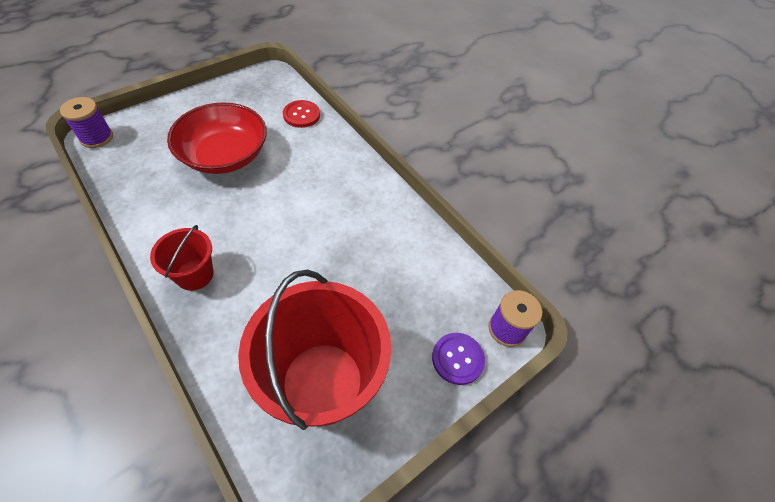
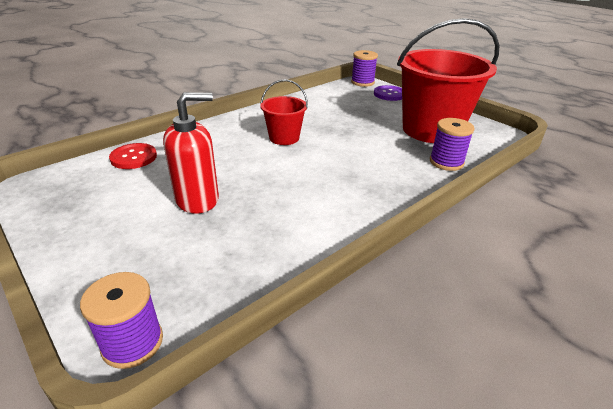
camera: 90 degrees left, 20 degrees down
(194, 274) = (371, 192): red bucket -> red bucket (284, 138)
(224, 155) = (197, 199): red bowl -> red soap dispenser
(232, 370) = (446, 162): none -> purple spool

